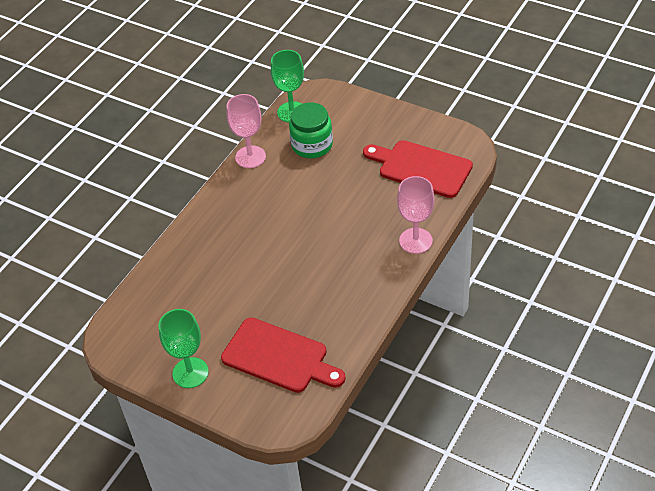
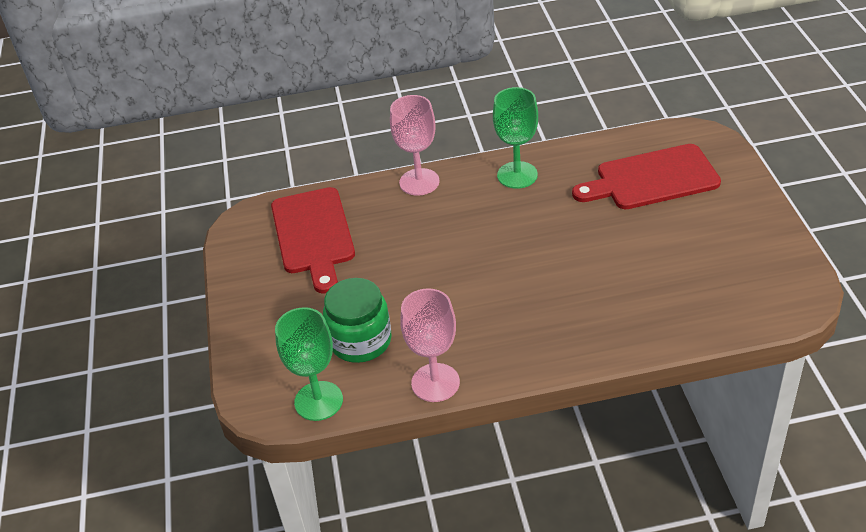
camera: 130 degrees left, 5 degrees down
(190, 373) = (745, 218): green goblet -> green goblet (517, 175)
(279, 357) = (652, 179): red cutting board -> red cutting board turned 90 degrees counterclockwise

